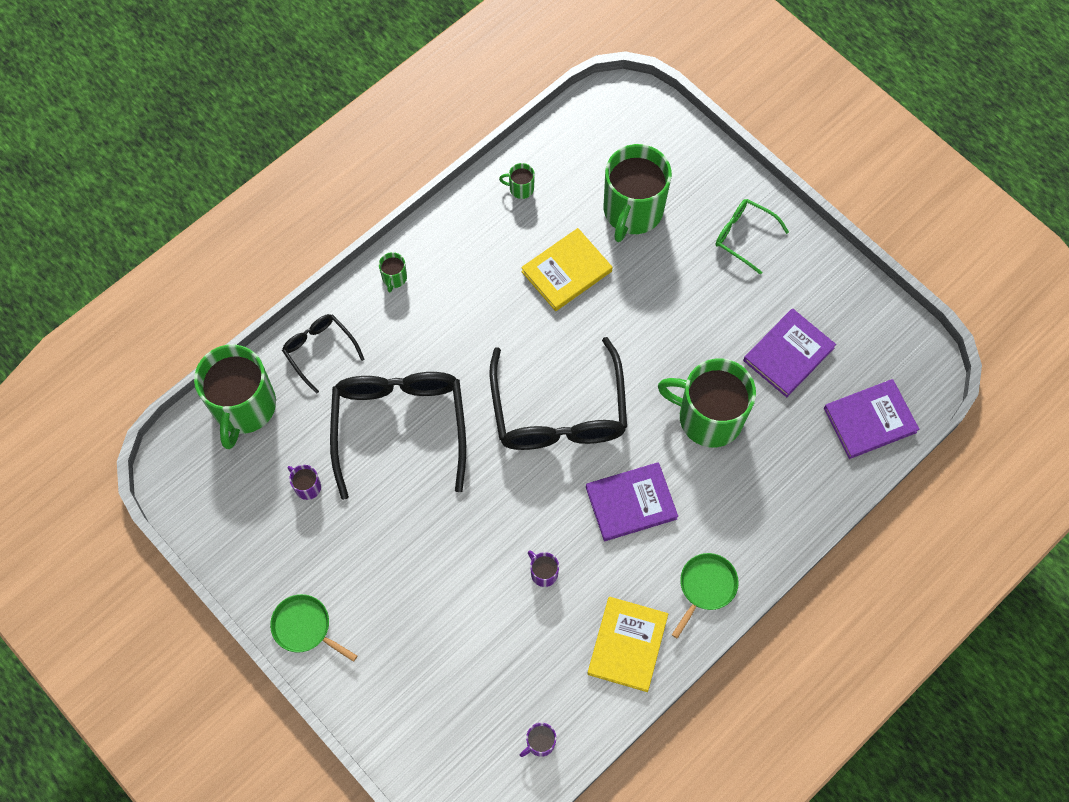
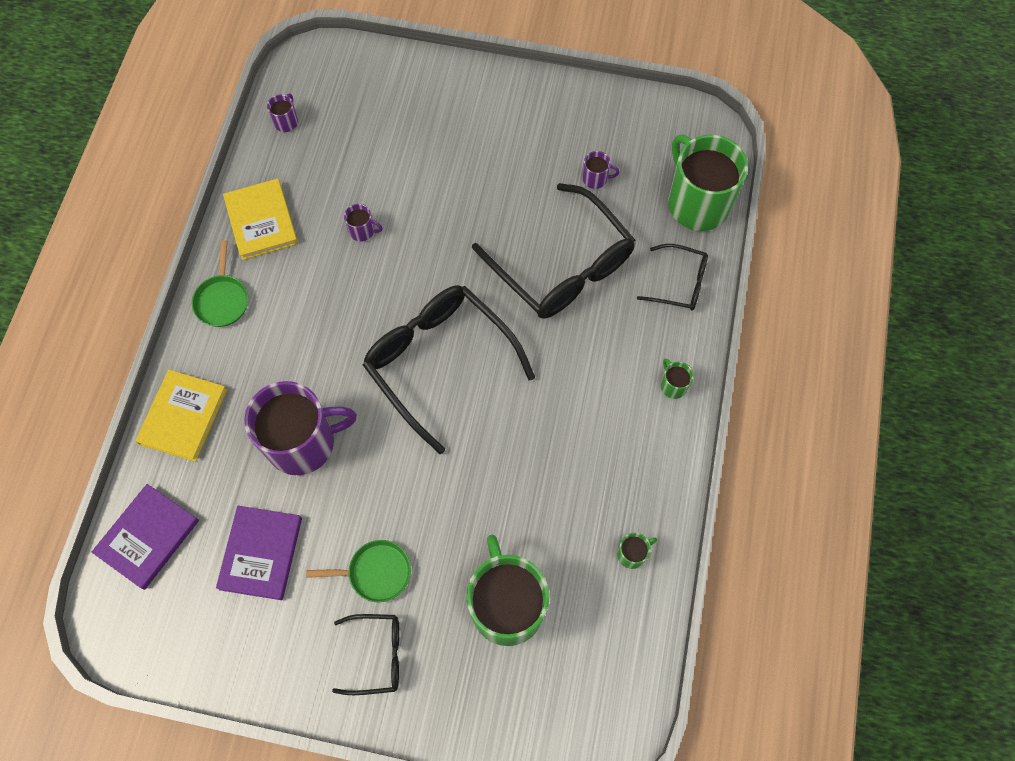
camera: 145 degrees right, 0 degrees up
(305, 627) = (514, 91): green pan -> green pan (375, 572)
(566, 271) = (525, 496): yellow book -> yellow book (183, 416)
(631, 503) = (326, 326): purple book -> none
(708, 417) = (303, 442): green mug -> purple mug
(743, 236) = (377, 655): green glasses -> black glasses

